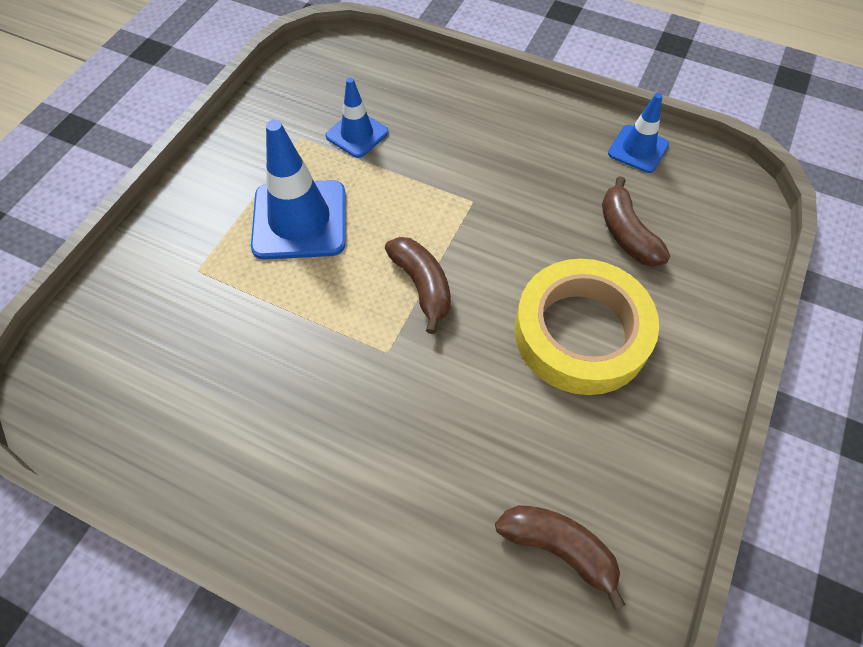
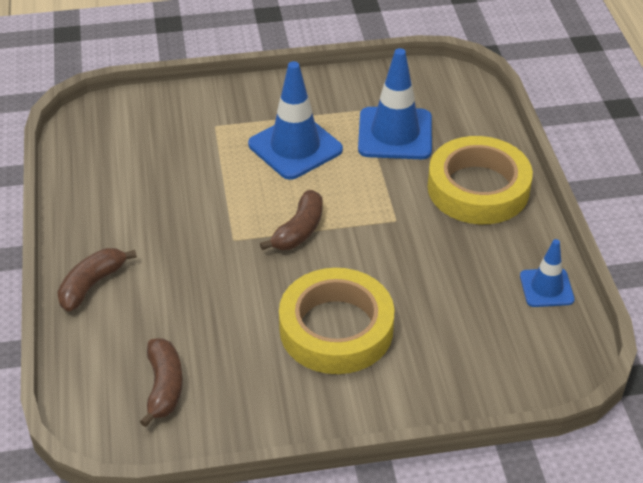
camera: 55 degrees right, 15 degrees down
(357, 134) = (395, 134): blue traffic cone -> blue traffic cone, size x1.74
(482, 120) = (478, 188): none -> yellow tape
(626, 233) = (451, 316): brown banana -> brown banana (92, 285)

